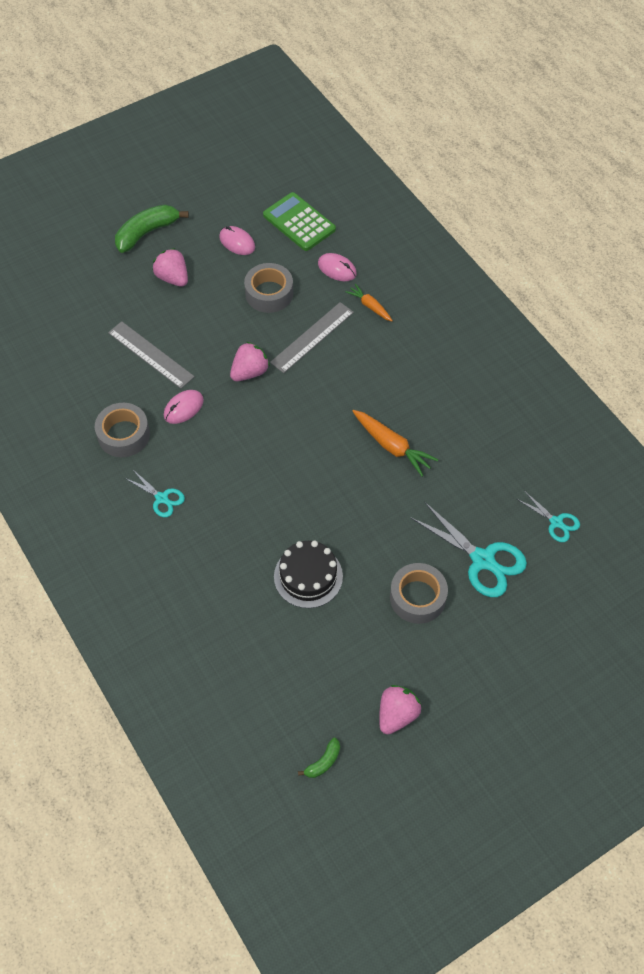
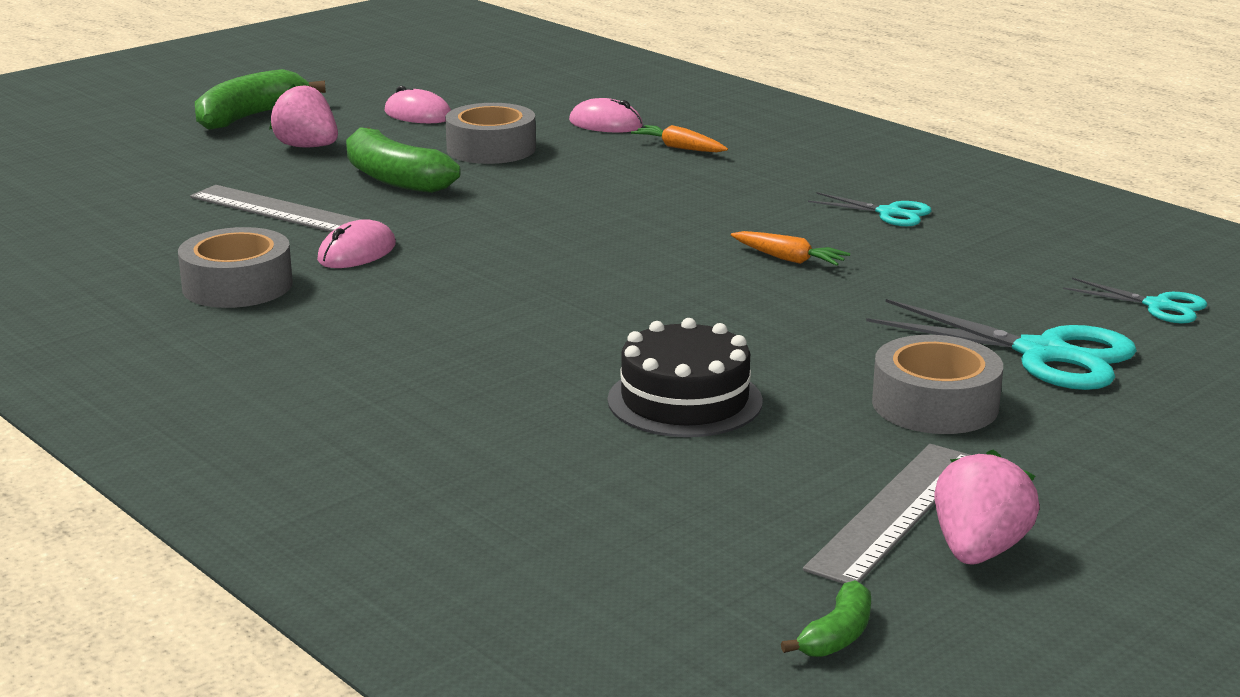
camera: 10 degrees left, 35 degrees down
(162, 498) = (333, 342): turquoise scissors -> turquoise scissors (889, 213)
(213, 324) = (395, 179): none -> green banana
(250, 372) = (479, 213): pink strawberry -> none
(299, 222) = (523, 95): green calculator -> none
(312, 337) = (586, 178): grey ruler -> grey ruler (895, 512)
(392, 446) = (789, 259): orange carrot -> orange carrot, size x0.62

